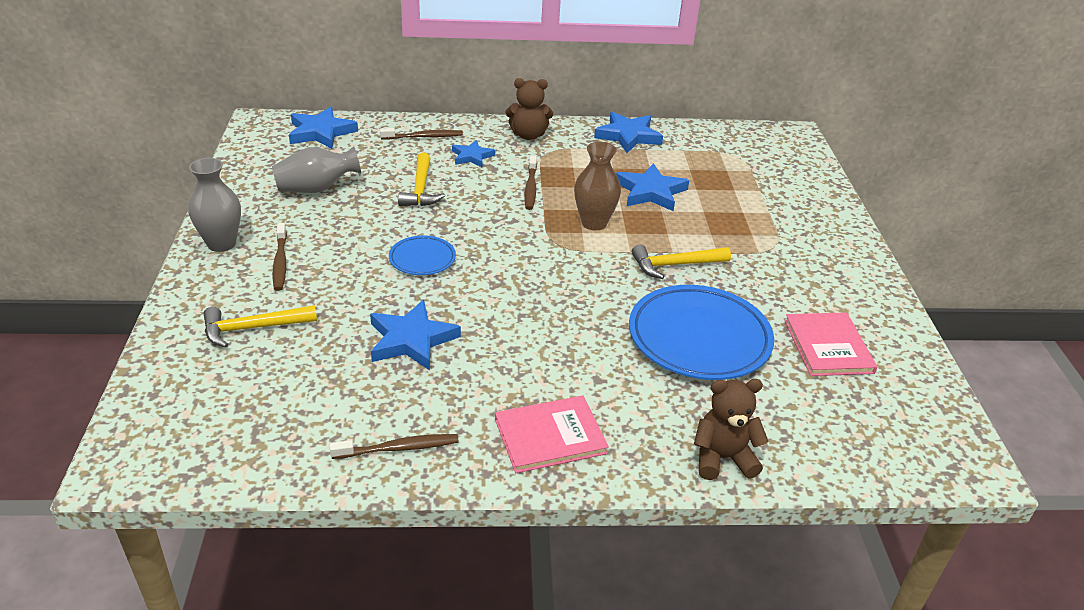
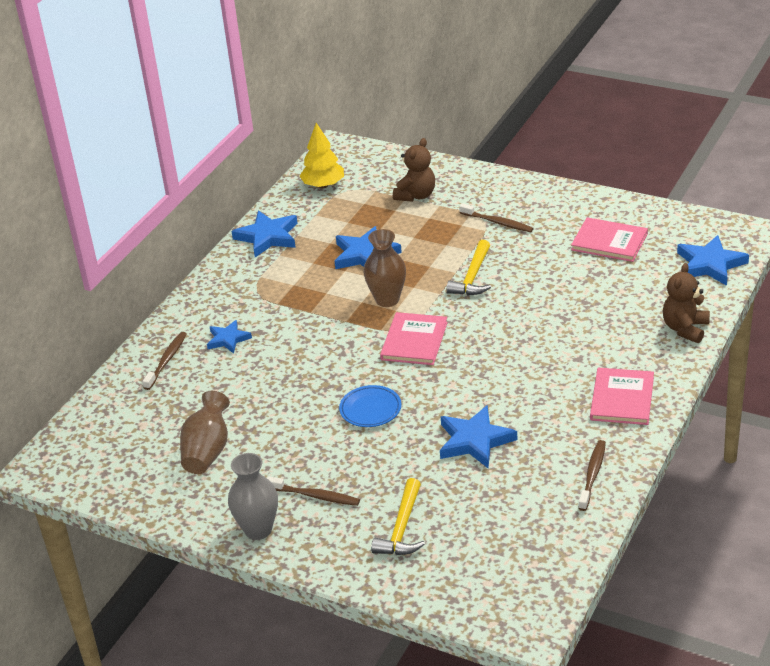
camera: 55 degrees left, 0 degrees up
(316, 188) = (207, 451): grey vase -> brown vase
(321, 132) = (100, 428): blue star -> blue star (710, 264)
(420, 189) = (259, 385): yellow hammer -> none
(528, 135) = (218, 294): brown teddy bear -> brown teddy bear (416, 195)
(530, 188) = (308, 319): brown toothbrush -> brown toothbrush (498, 222)
(543, 256) = (414, 341): none -> pink book
(699, 338) = (564, 296): blue plate -> none
(730, 142) = (323, 185): none -> yellow tree

